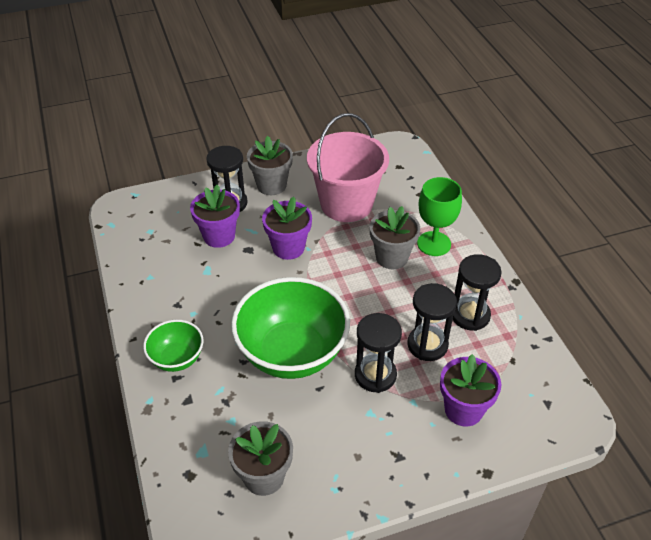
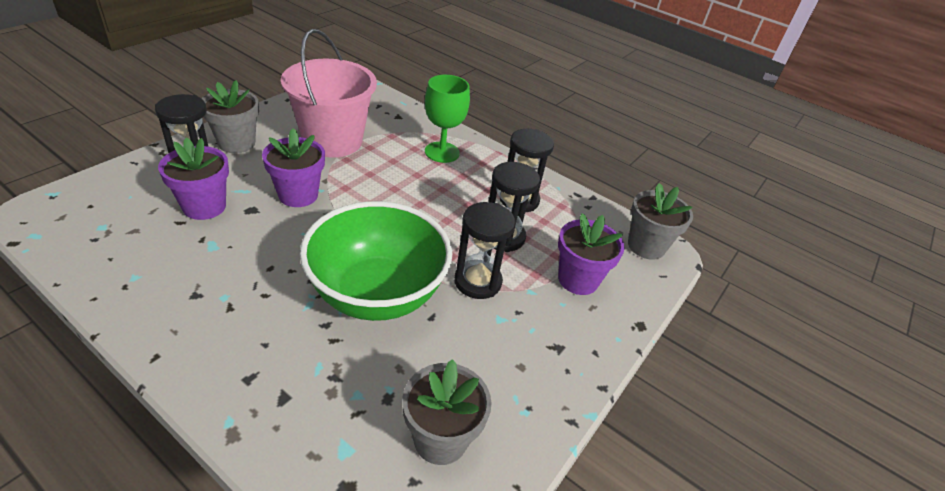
camera: 40 degrees left, 5 degrees down
(177, 358) = (236, 355): green bowl -> none
(392, 257) = (412, 174): grey flower pot -> grey flower pot (646, 246)

